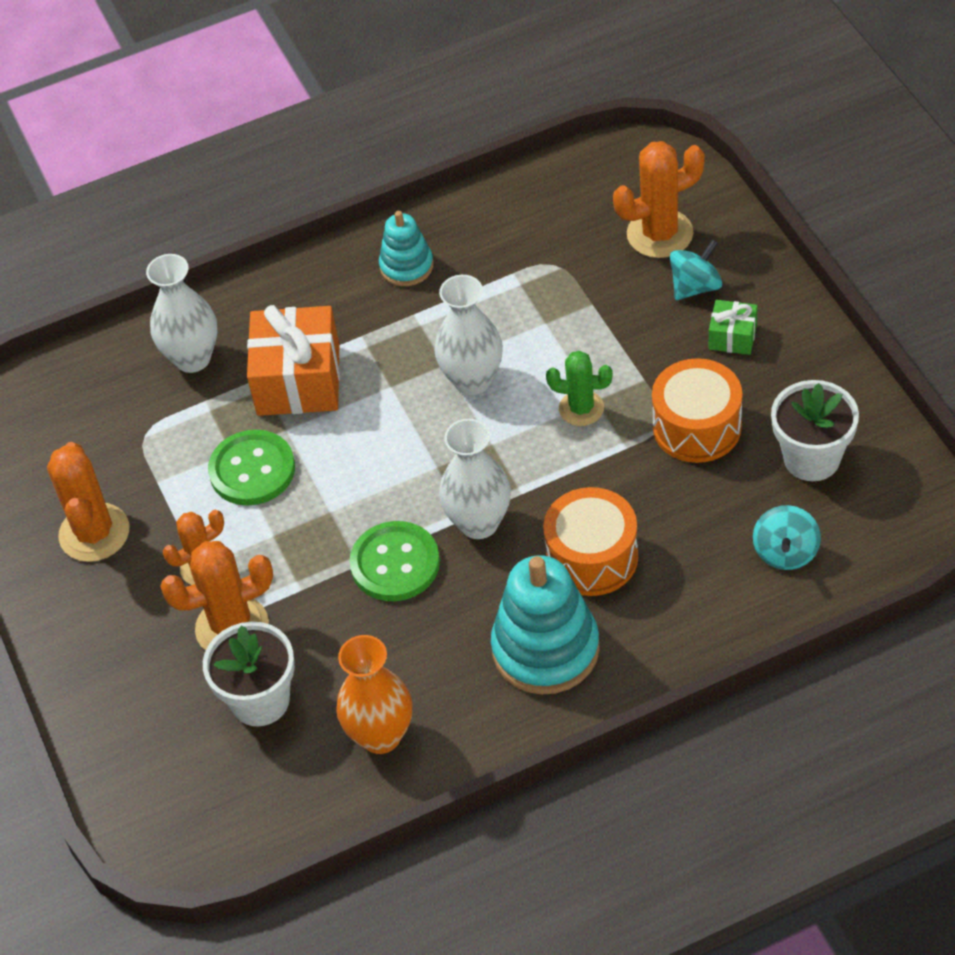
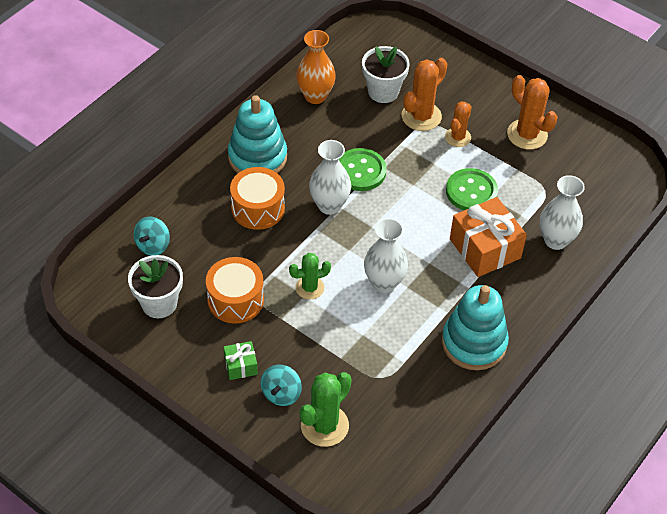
camera: 145 degrees right, 0 degrees up
(406, 266) = (474, 343): turquoise stacking toy -> turquoise stacking toy, size x1.75
(660, 234) = (324, 425): orange cactus -> green cactus
(785, 552) = (153, 245): turquoise spinning top -> turquoise spinning top turned 135 degrees counterclockwise

